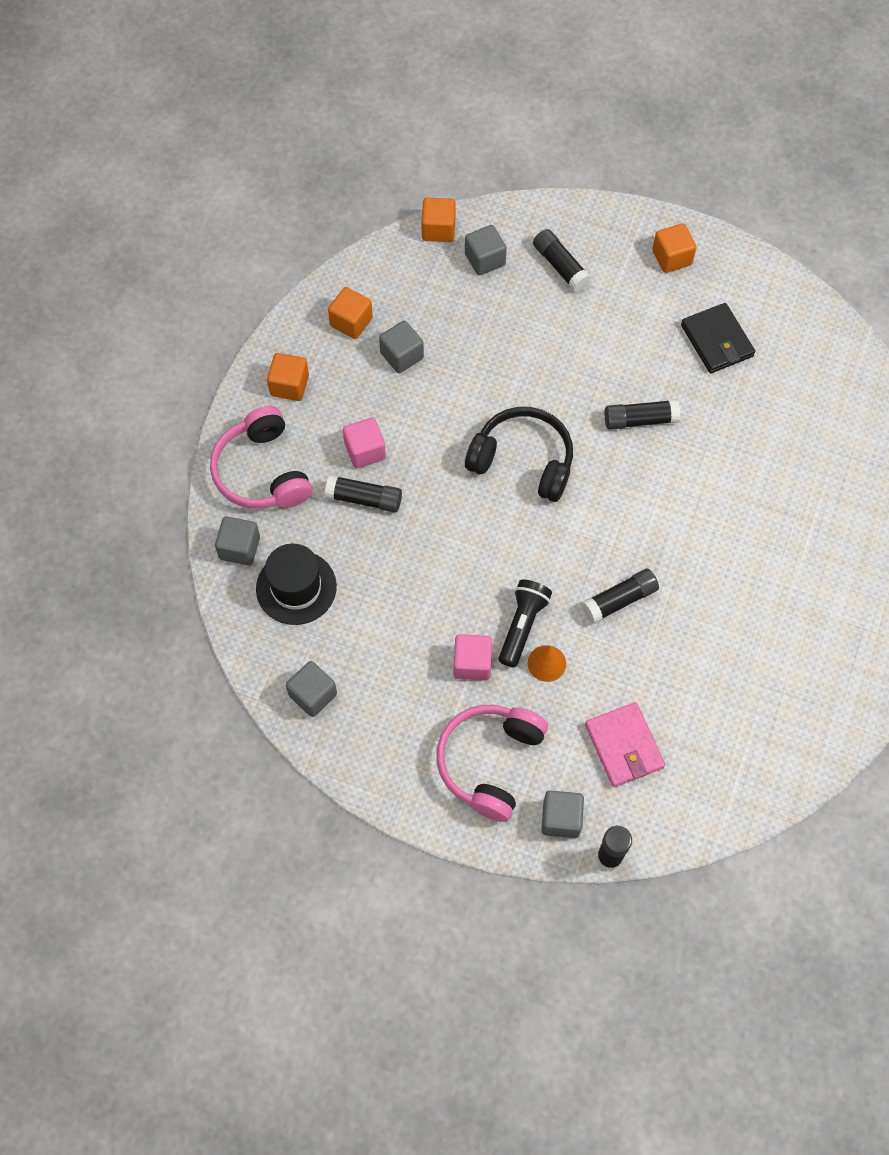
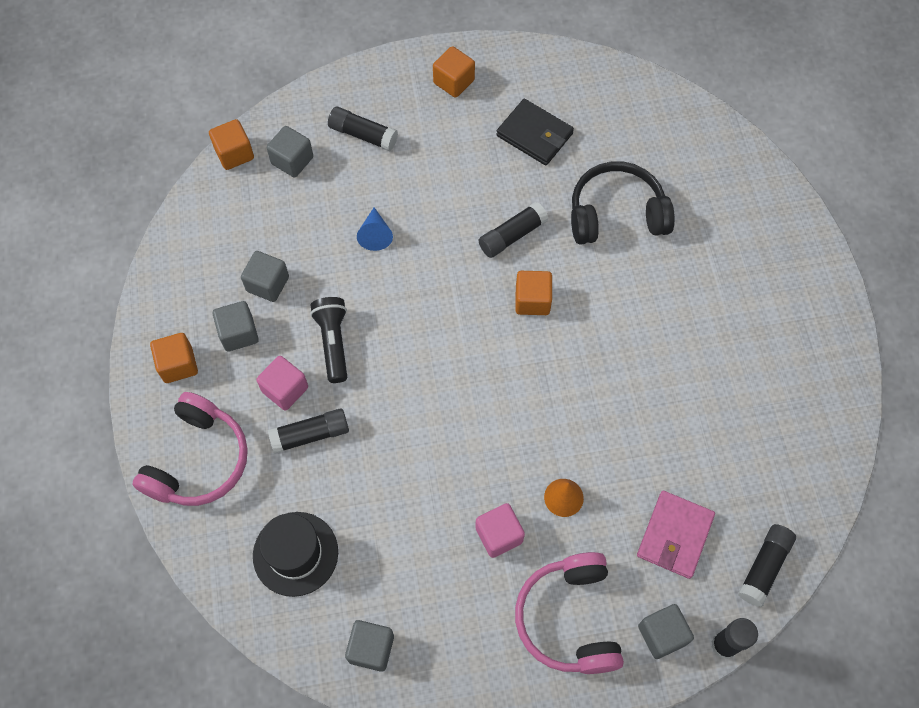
camera: 30 degrees left, 0 degrees up
(240, 548) = (219, 545): grey cube -> grey cube (239, 333)
(262, 472) = (199, 460): pink headphones -> pink headphones turned 105 degrees counterclockwise
(351, 322) = (202, 276): orange cube -> orange cube (532, 300)
(519, 359) = (375, 234): none -> blue cone
(522, 626) = (522, 475): black flashlight -> black flashlight (333, 342)
(523, 460) = (433, 324): black headphones -> black headphones (616, 214)
(619, 600) = (591, 405): black glue stick -> black glue stick (764, 567)
(624, 746) = (674, 535): pink wallet -> pink wallet turned 75 degrees clockwise

